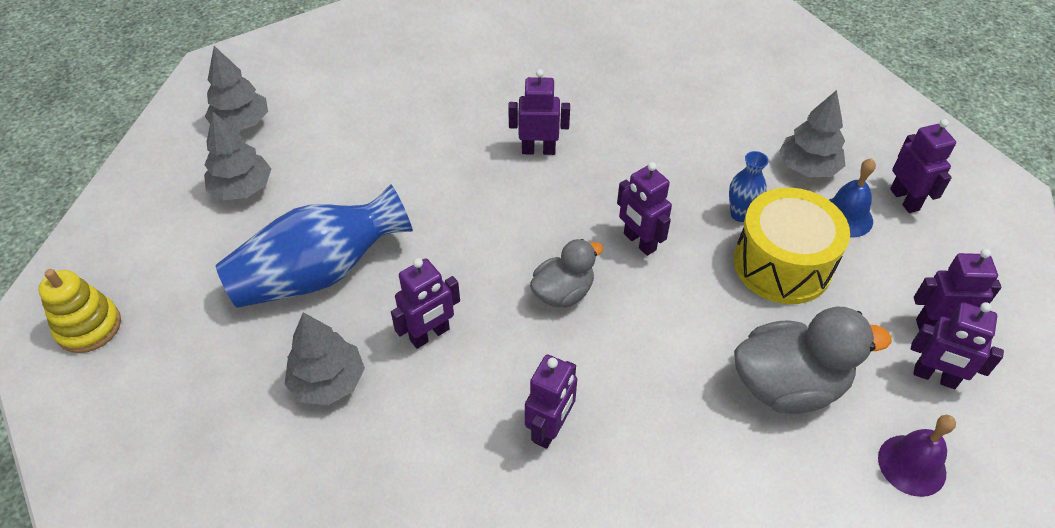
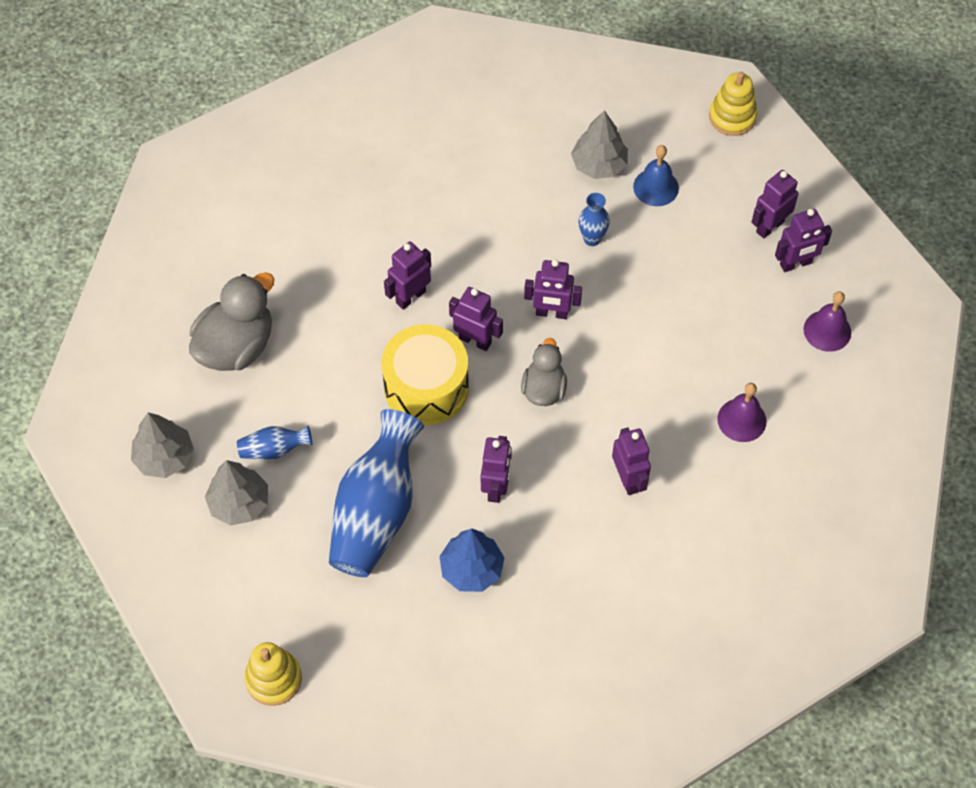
camera: 45 degrees left, 10 degrees up
(312, 174) = (274, 449): none -> blue vase
(328, 381) = (471, 569): grey tree -> blue tree
(724, 472) = (741, 420): none -> purple bell
(782, 264) = (651, 256): yellow drum -> yellow drum (426, 387)
(788, 385) = (726, 337): grey duck -> grey duck (236, 346)
(905, 199) = (678, 143): purple robot -> purple robot (475, 340)
(984, 214) = (732, 117): none -> yellow stacking toy

